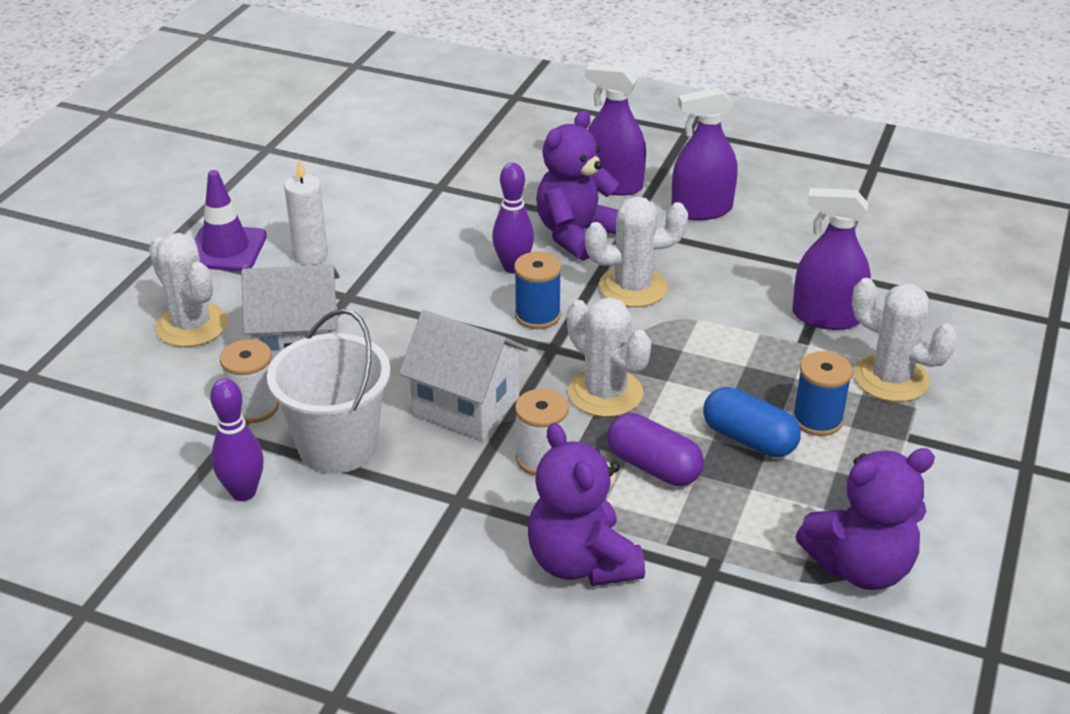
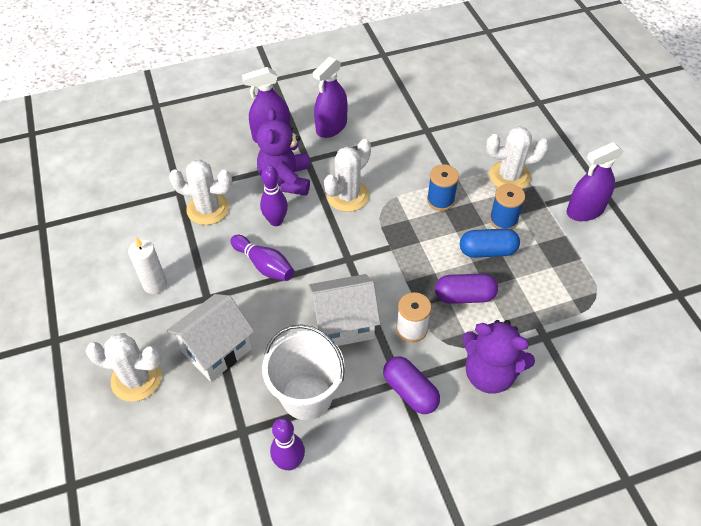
camera: 40 degrees left, 15 degrees up
(226, 249) = (97, 313): purple traffic cone -> none
(254, 407) = (235, 405): white spool -> none
(447, 301) = (264, 265): none -> purple bowling pin
(458, 516) = (410, 391): none -> purple capsule
(537, 315) = (320, 244): blue spool -> blue spool (440, 200)
(605, 393) = (400, 269): white cactus -> white cactus (208, 209)
(826, 317) = (450, 158): purple spray bottle -> purple spray bottle (585, 210)
(860, 566) = (595, 287): purple teddy bear -> none

